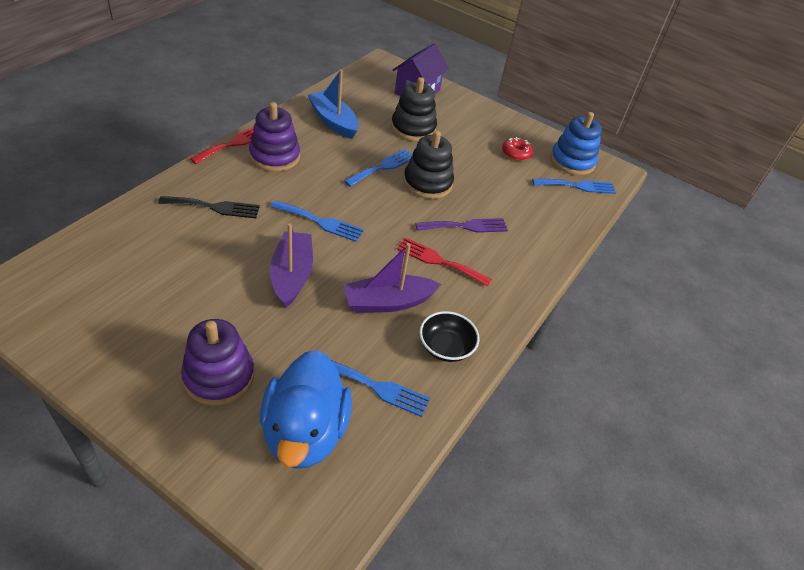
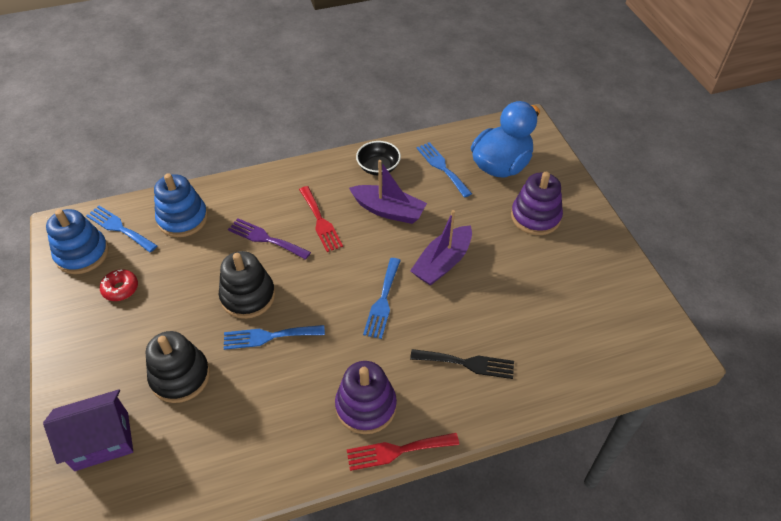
camera: 135 degrees left, 5 degrees up
(214, 207) = (467, 363): black fork -> black fork turned 150 degrees clockwise
(320, 222) = (383, 301): blue fork -> blue fork turned 135 degrees counterclockwise
(333, 121) = (257, 434): blue boat -> none
(547, 212) = (183, 218): none -> blue stacking toy

